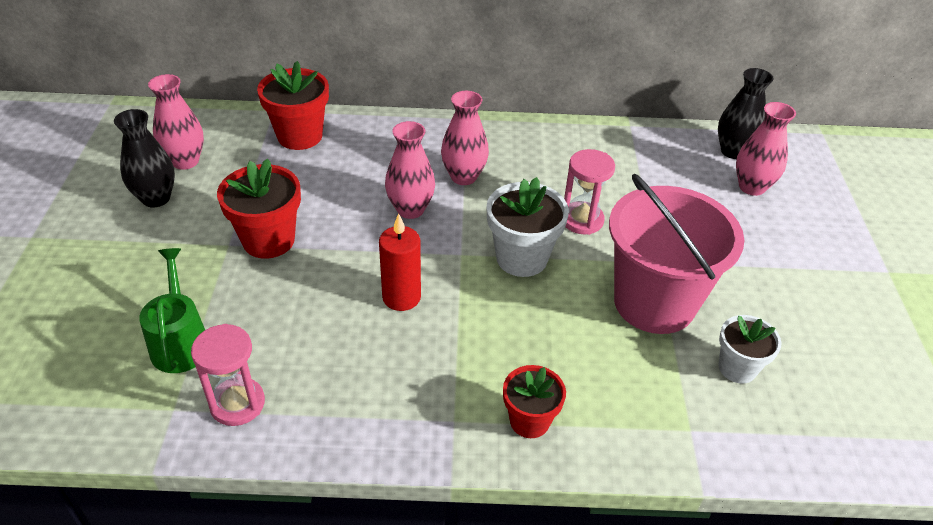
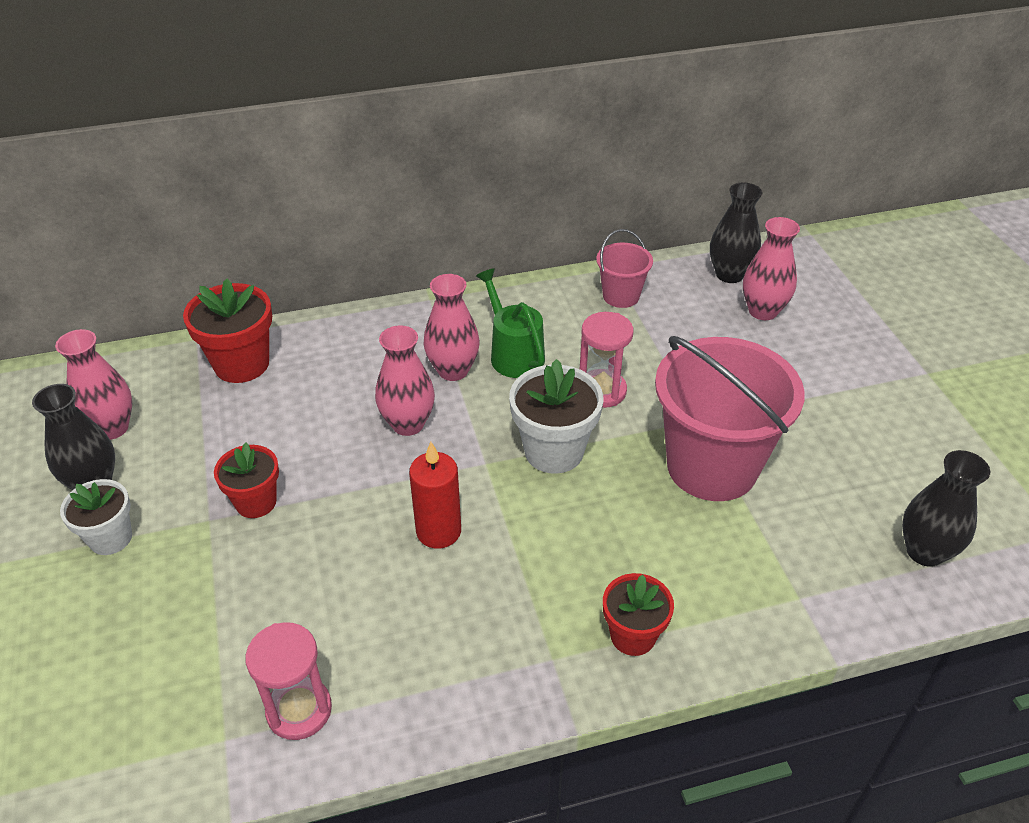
camera: 15 degrees left, 0 degrees up
(180, 342) = (199, 655): green watering can -> green watering can (513, 354)
(268, 240) = (256, 502): red flower pot -> red flower pot, size x0.65
(629, 149) = (621, 296): none -> pink bucket
(737, 368) = (820, 517): white flower pot -> white flower pot (110, 538)
(825, 422) = (925, 551): none -> black vase

